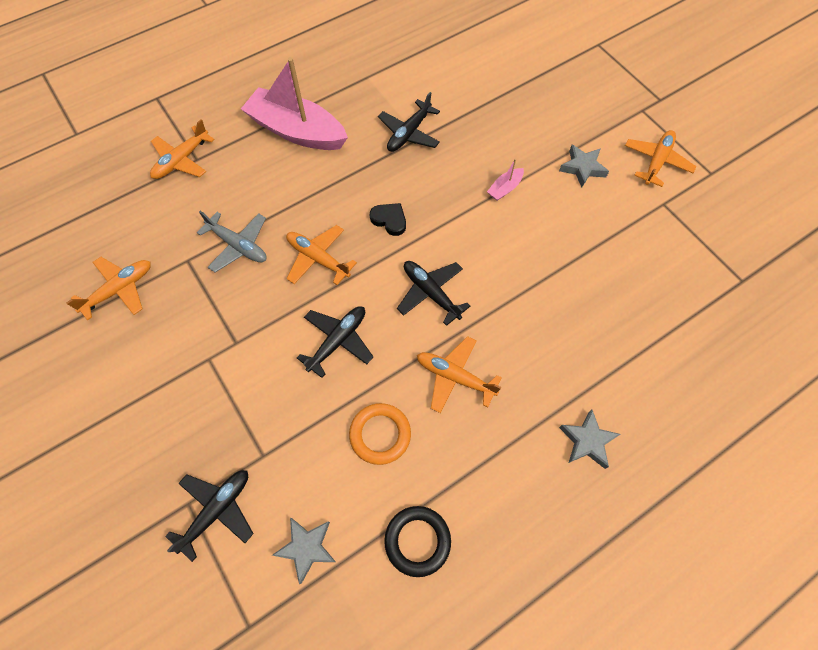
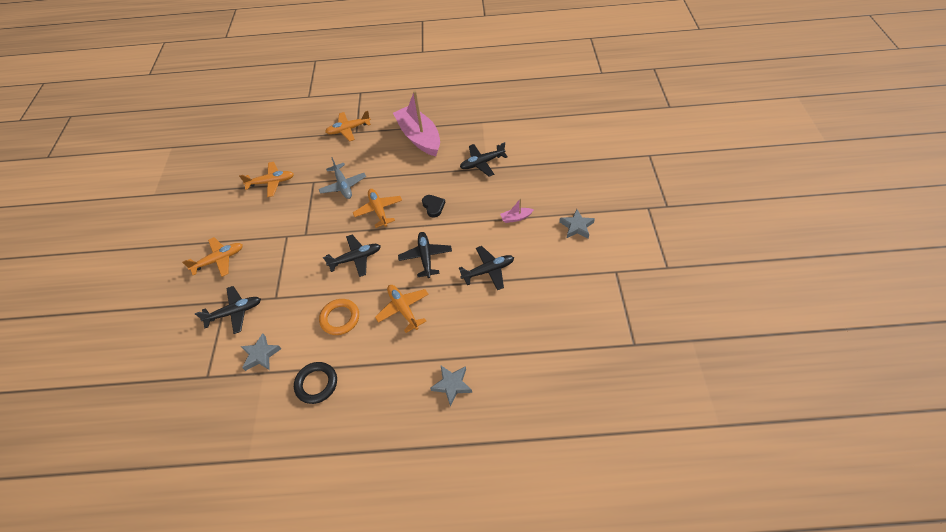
camera: 35 degrees right, 10 degrees down
(522, 273) = (488, 271): none -> black plane
(656, 161) = (632, 243): orange plane -> orange plane (219, 260)

